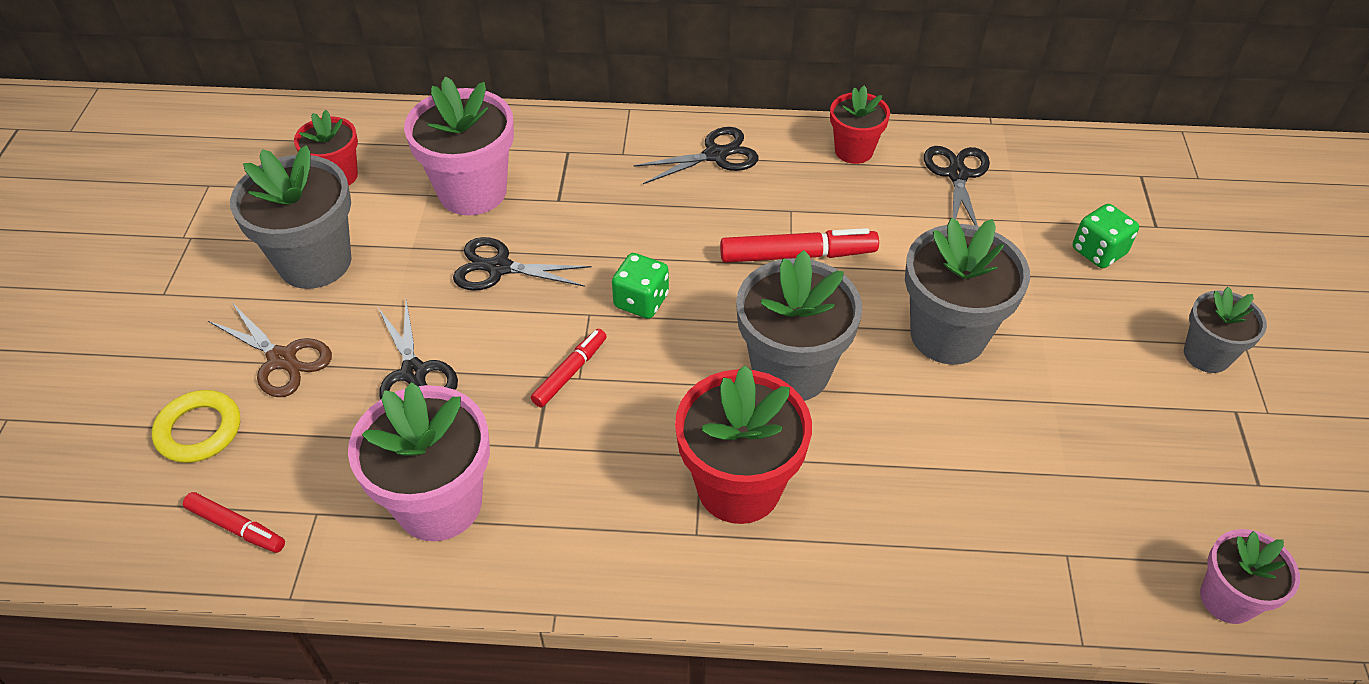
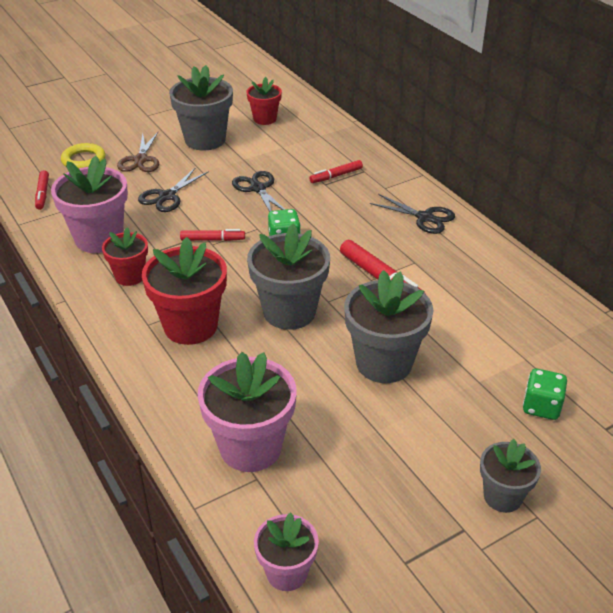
camera: 55 degrees right, 10 degrees down
(472, 191) = (299, 157): pink flower pot -> pink flower pot (250, 447)
(551, 181) = (336, 176): none -> red marker
(853, 151) = (497, 265): red flower pot -> red flower pot (130, 276)
(957, 175) = (532, 315): black scissors -> none

